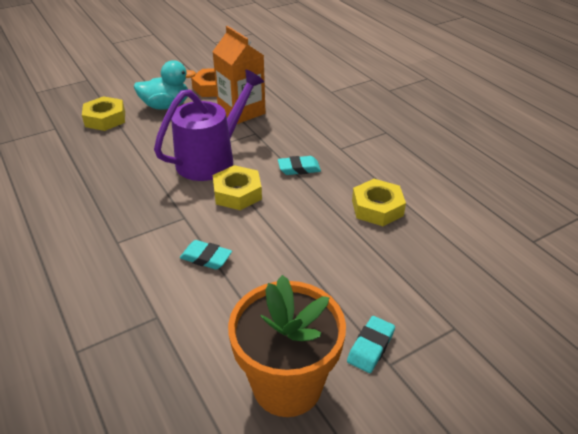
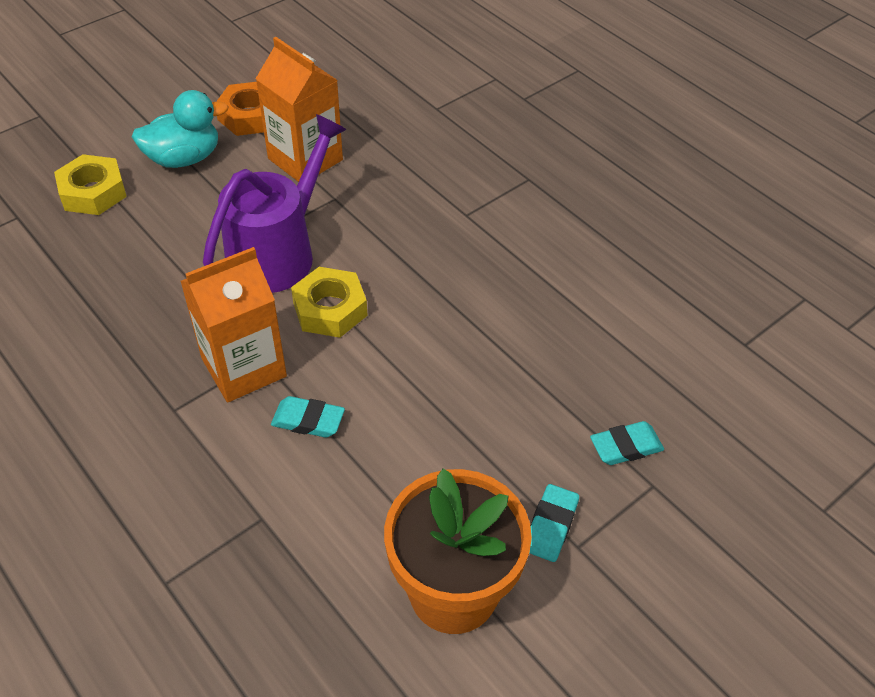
camera: 10 degrees left, 10 degrees up
(171, 222) = (244, 367): none -> orange carton
(299, 168) = (411, 257): turquoise eraser -> turquoise eraser (626, 447)
(377, 208) = (532, 313): yellow nut -> none

